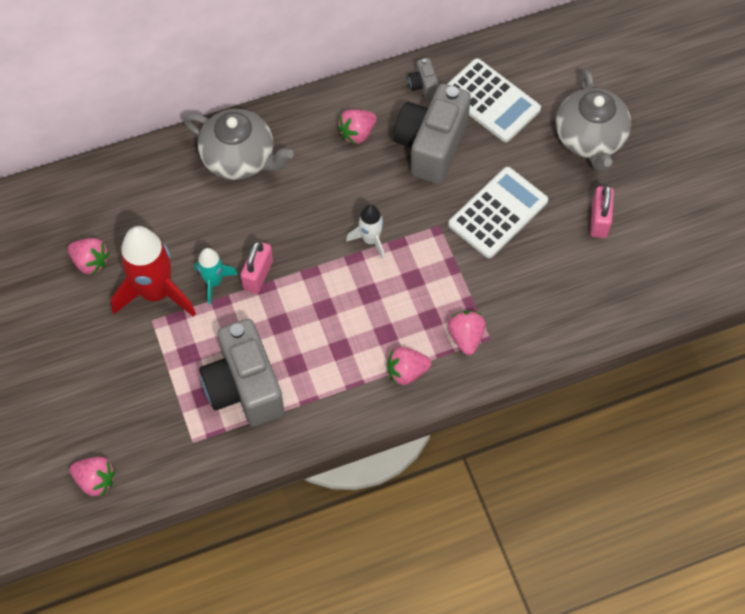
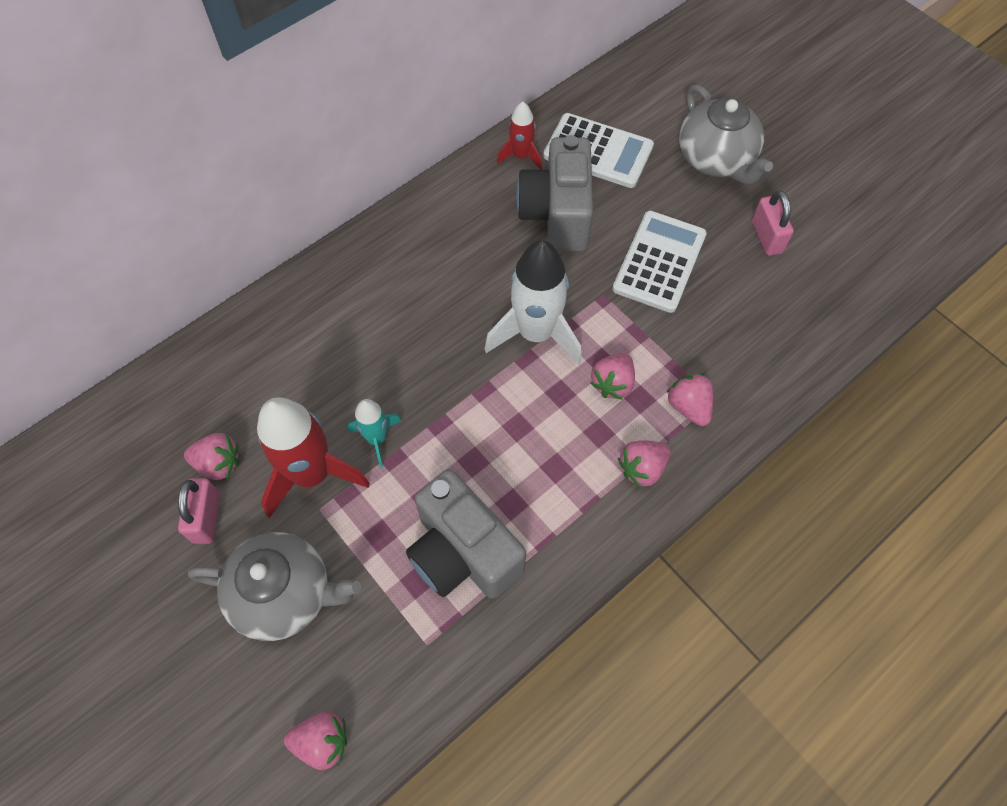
camera: 20 degrees left, 0 degrees up
(240, 158) = (352, 290): grey teapot -> grey teapot (285, 594)
(258, 275) = (425, 413): pink padlock -> pink padlock (206, 518)
(357, 133) = (472, 225): pink strawberry -> pink strawberry (612, 383)
(370, 240) = (536, 333): white rocket -> white rocket, size x1.89
(423, 85) = (521, 156): grey camera -> red rocket

